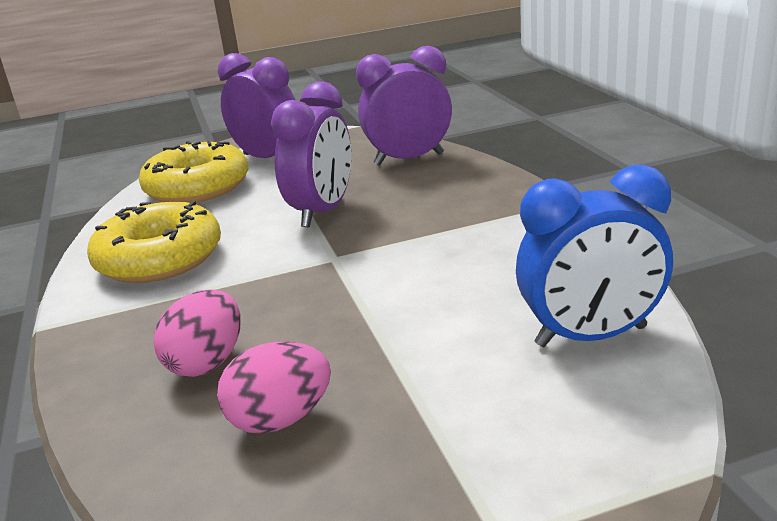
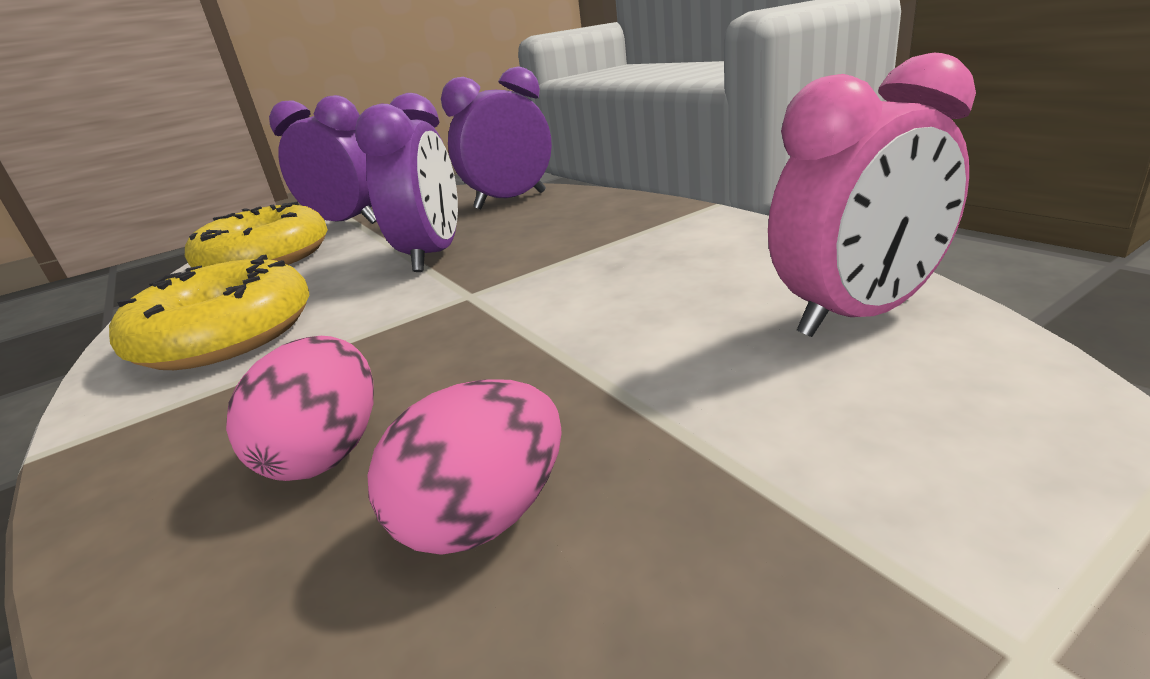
camera: 15 degrees left, 0 degrees up
(591, 336) = (858, 315): blue clock -> pink clock

